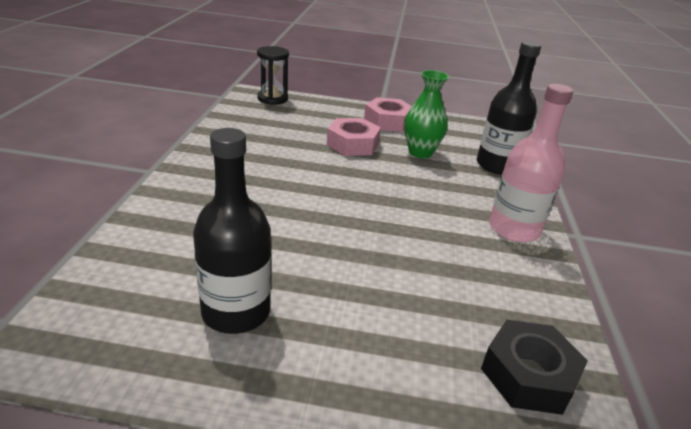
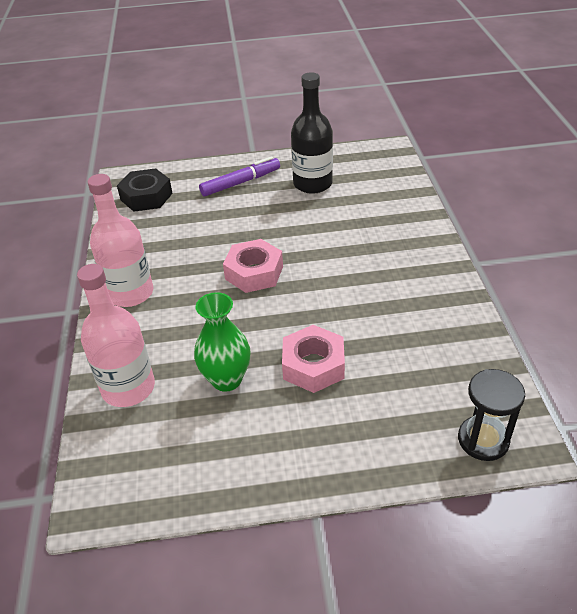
camera: 170 degrees right, 10 degrees up
(353, 354) = (241, 183): none -> purple marker
(388, 121) = (285, 444): pink nut -> pink nut (254, 272)
(496, 165) = (128, 388): black bottle -> pink bottle

